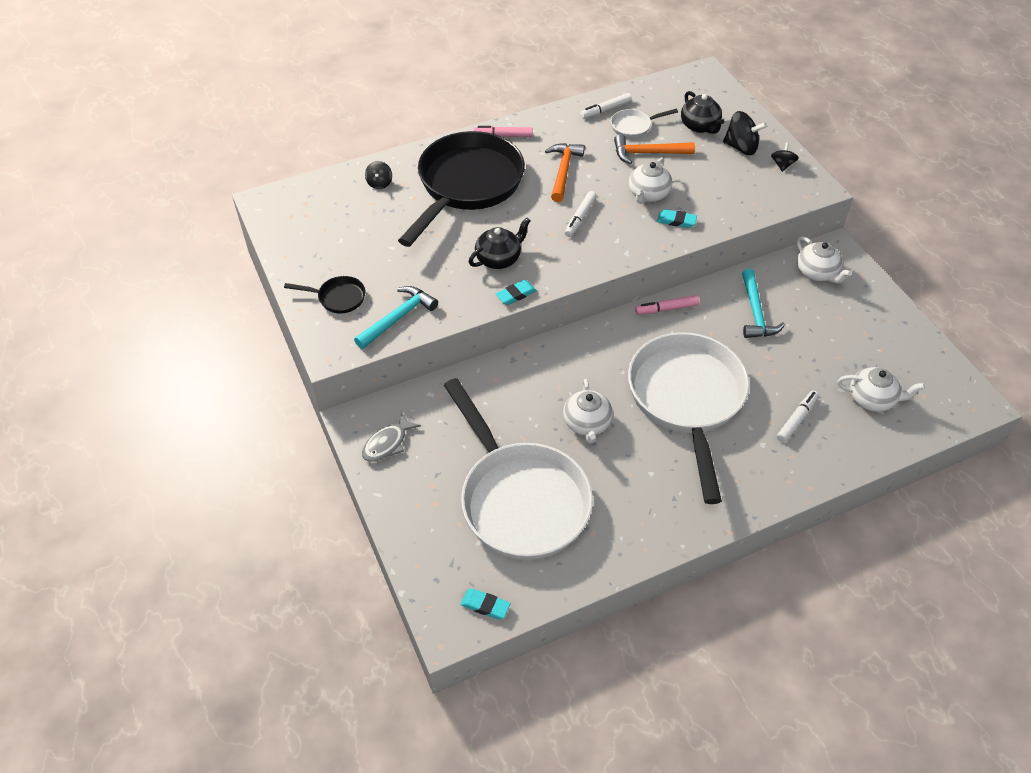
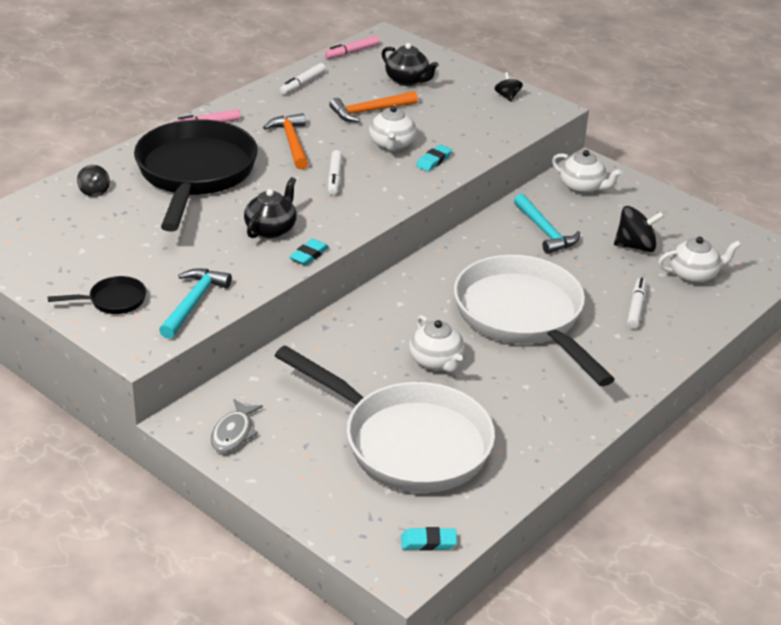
camera: 25 degrees left, 15 degrees down
(634, 126) = (341, 92): white pan -> none
(666, 309) = (456, 248): pink marker -> pink marker (352, 52)
(676, 221) = (433, 161): turquoise eraser -> turquoise eraser turned 45 degrees counterclockwise
(741, 147) = (459, 90): black spinning top -> black spinning top (635, 246)

